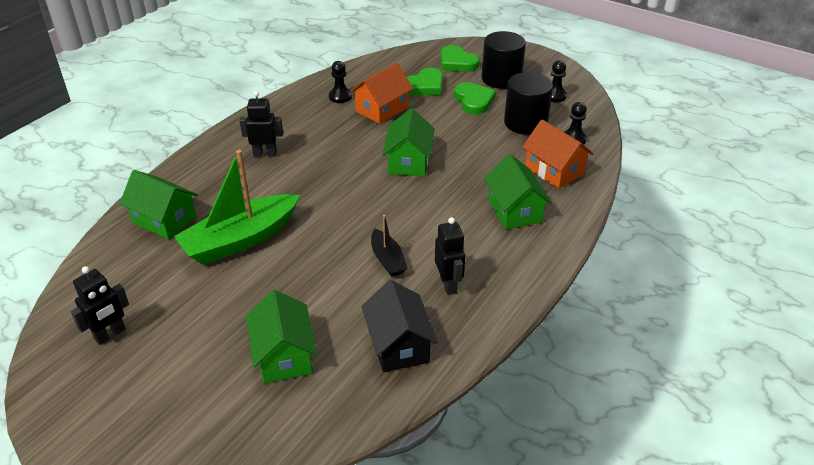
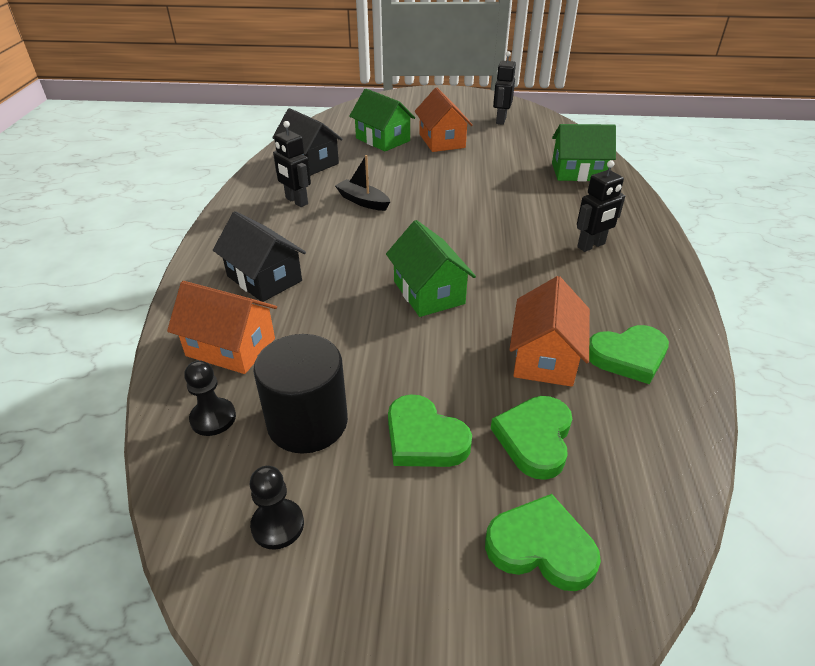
camera: 150 degrees right, 0 degrees up
(223, 322) = (442, 141): none -> orange house
(240, 240) = (499, 178): green boat -> none
(340, 96) = (628, 356): black pawn -> green heart
(501, 79) = (413, 532): black cylinder -> none
(514, 210) = (264, 278): green house -> black house

